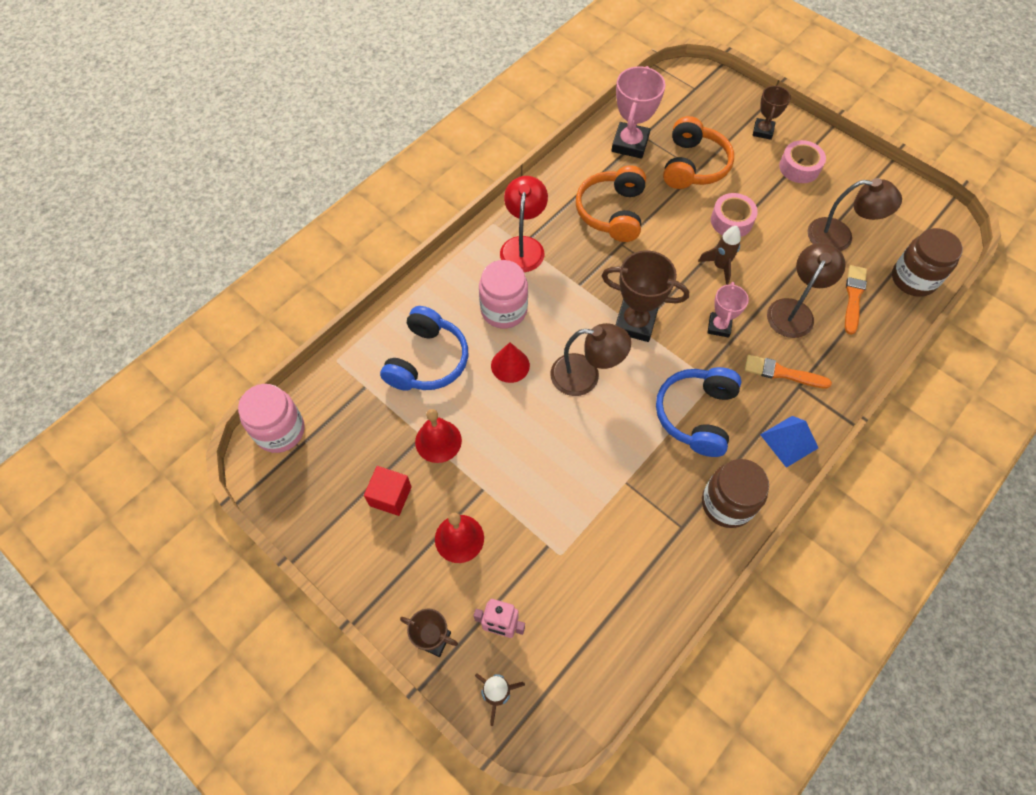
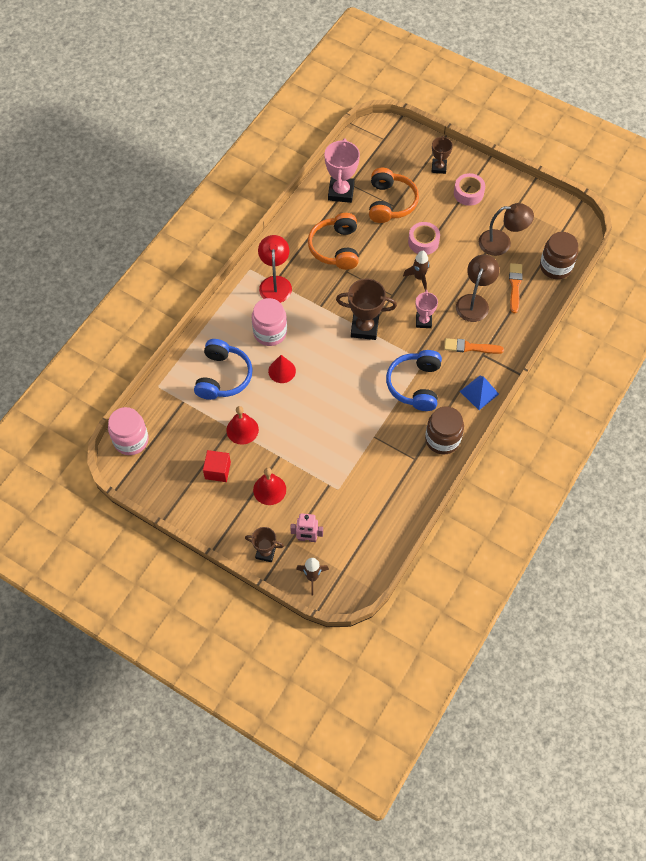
camera: 10 degrees left, 0 degrees up
(585, 376) = (335, 370): brown lamp -> none

